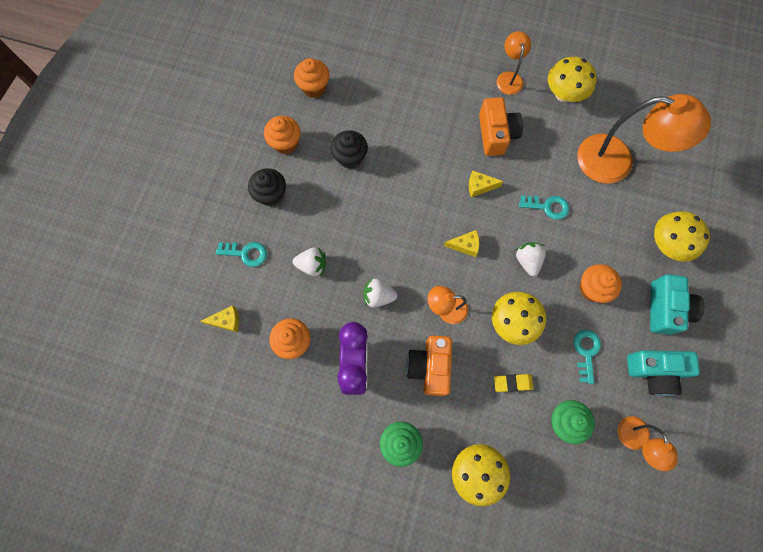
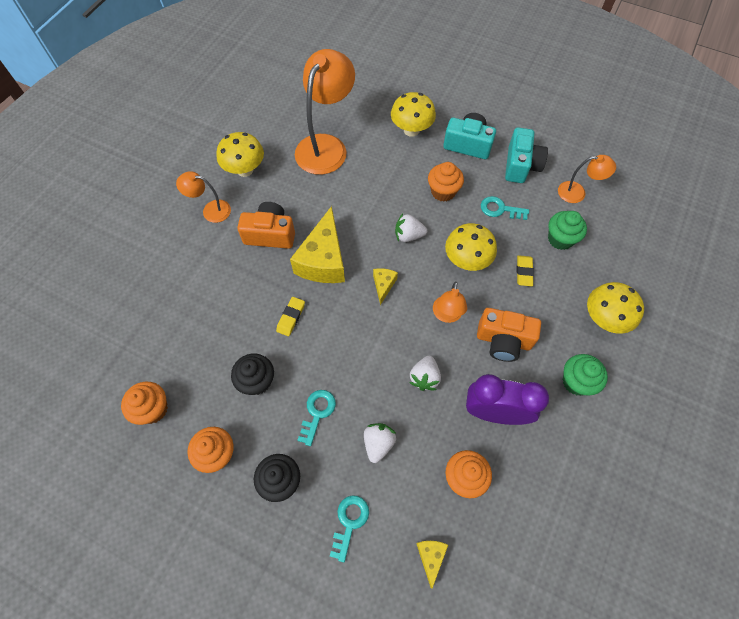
camera: 80 degrees left, 10 degrees down
(414, 171) = (291, 317): none -> yellow eraser
(479, 186) = (323, 260): yellow cheese -> yellow cheese, size x2.15
(547, 207) = (358, 208): turquoise key -> turquoise key (317, 413)

